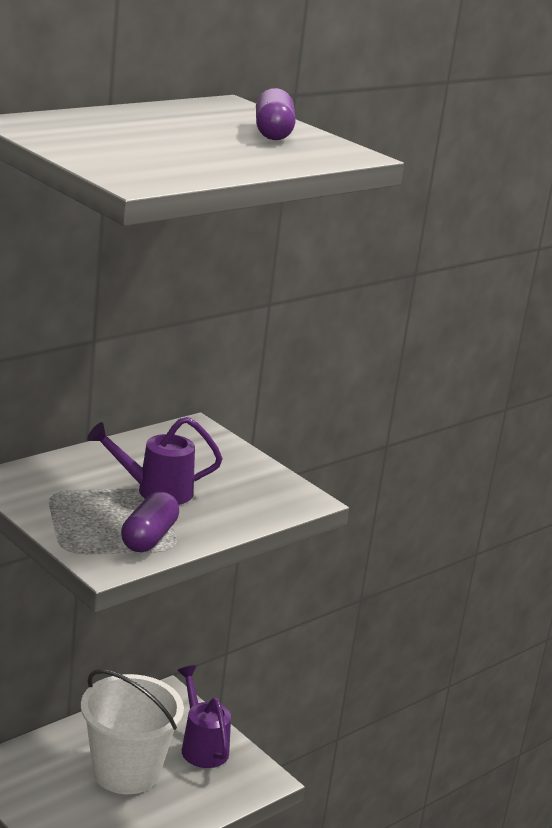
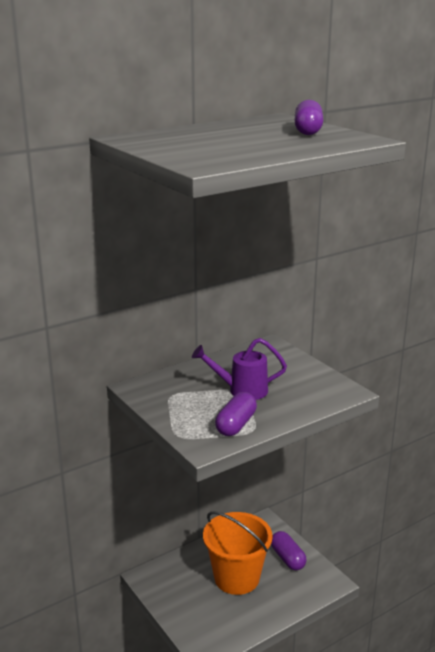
camera: 10 degrees right, 0 degrees up
(126, 771) = (236, 578): white bucket -> orange bucket
(202, 746) = (287, 558): purple watering can -> purple capsule

